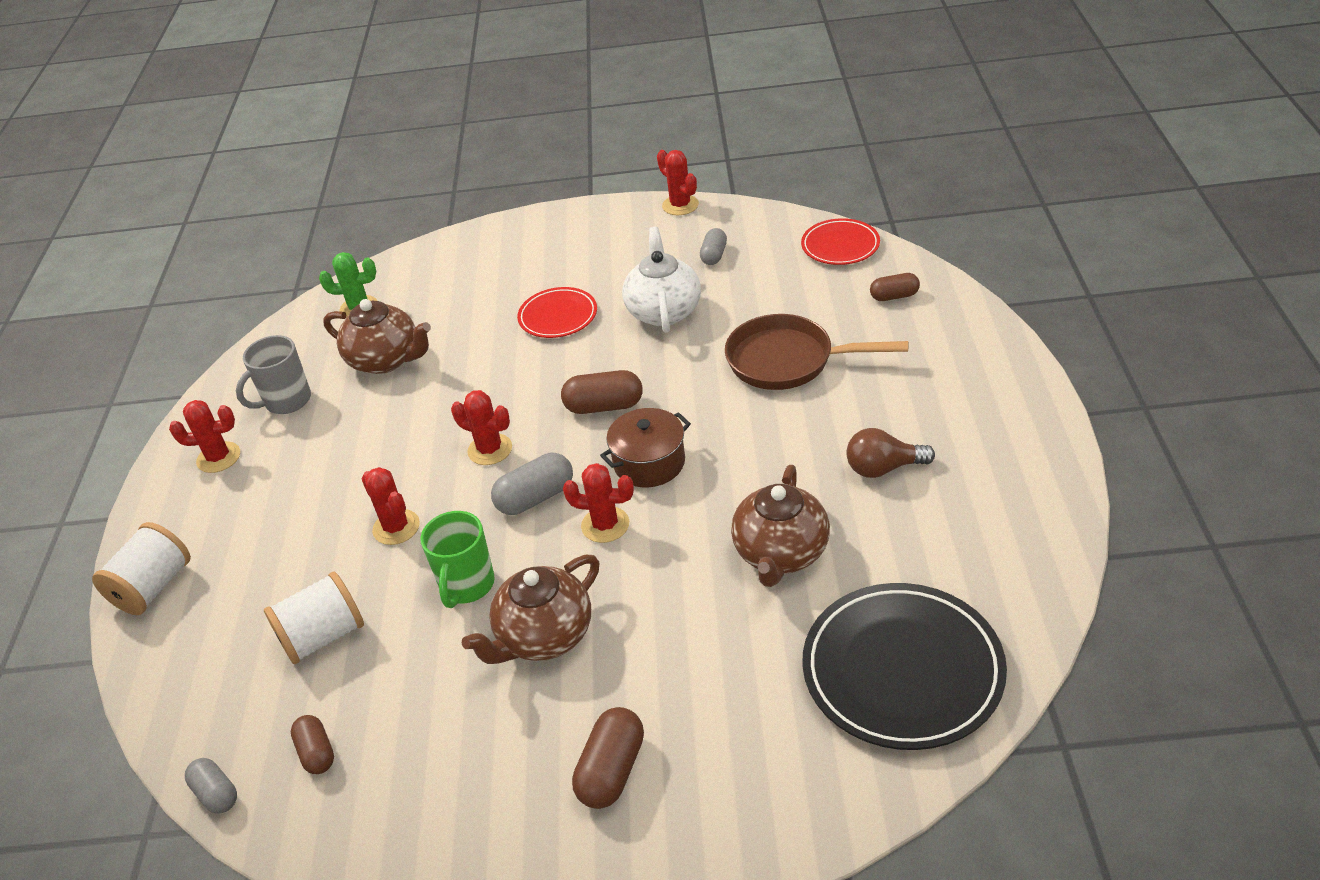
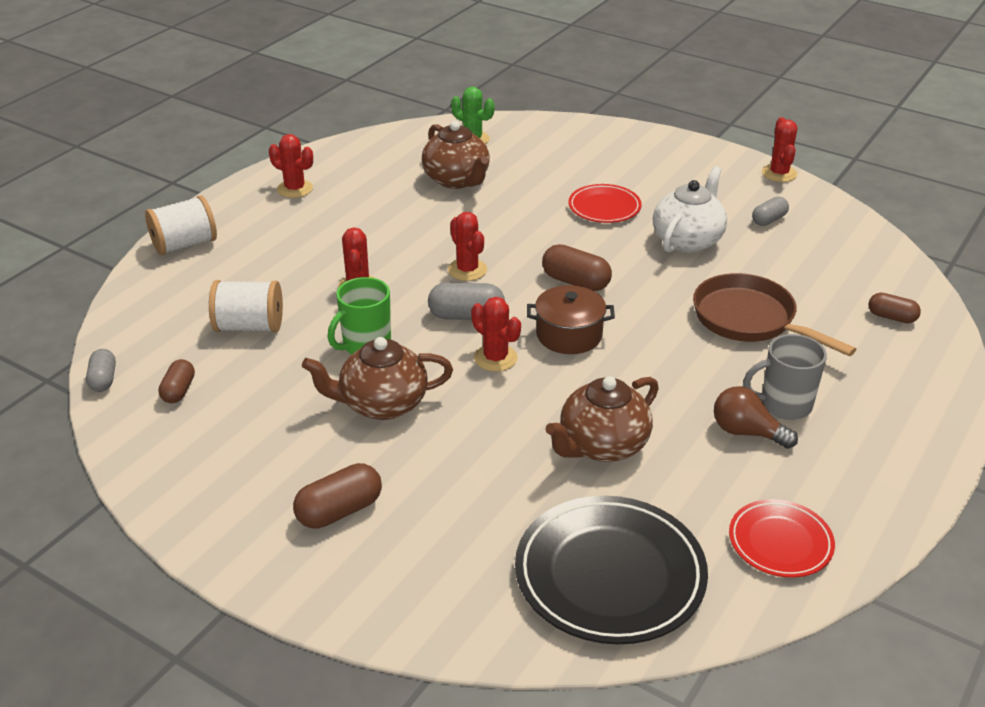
camera: 30 degrees right, 5 degrees down
(287, 401) = (369, 175): grey mug -> grey mug (784, 405)
(840, 246) = (884, 260): red plate -> red plate (780, 542)

